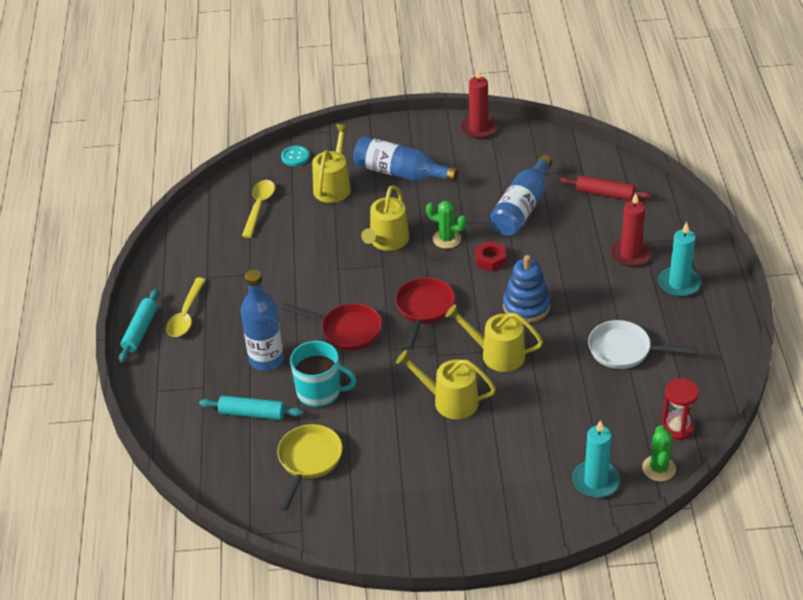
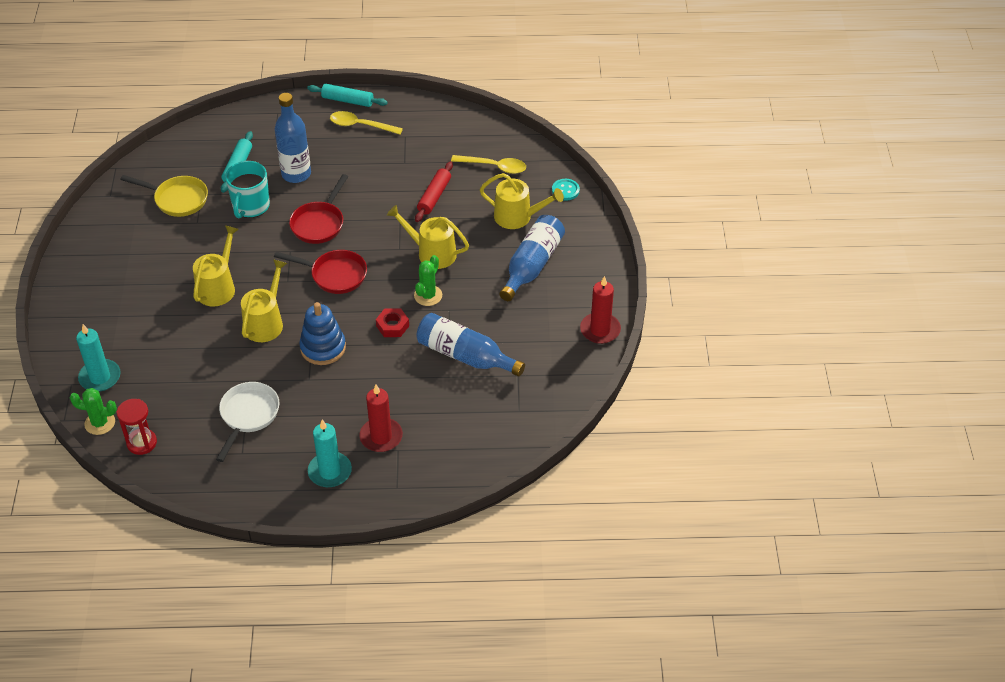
camera: 90 degrees right, 5 degrees up
(605, 194) = (478, 426): red rolling pin -> red rolling pin (434, 196)

